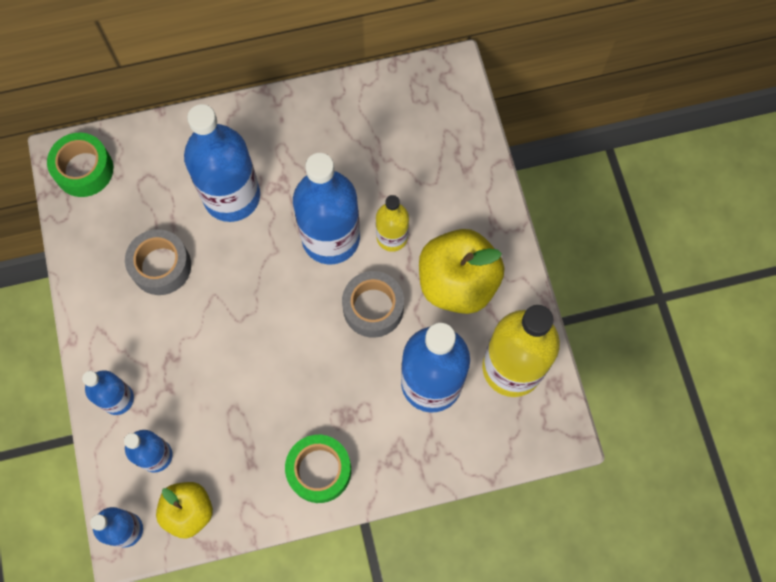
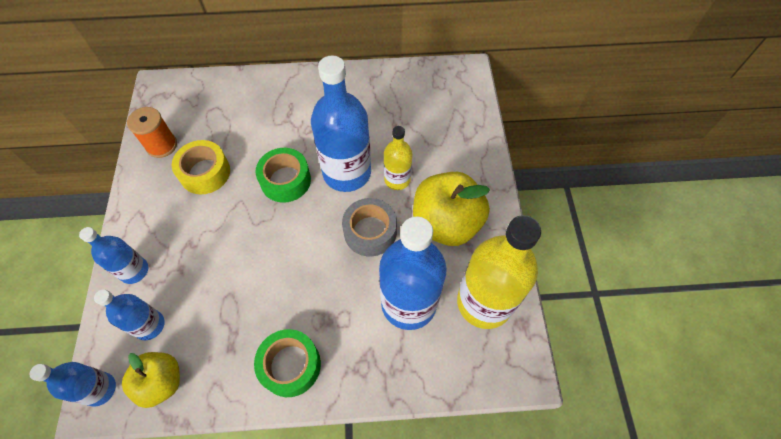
camera: 10 degrees right, 10 degrees down
(84, 170) = (170, 97): green tape -> green tape (285, 180)
(96, 239) = (162, 145): none -> orange spool
(161, 266) = (205, 173): grey tape -> yellow tape
(232, 196) = (276, 131): blue bottle -> none

